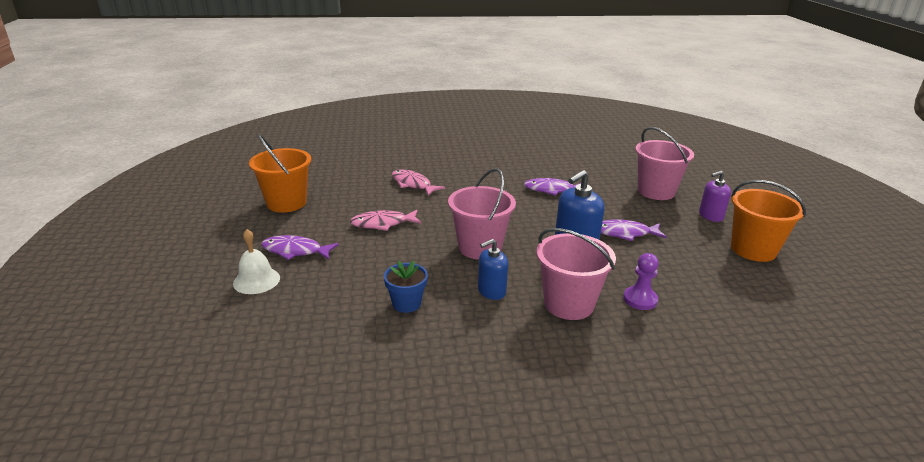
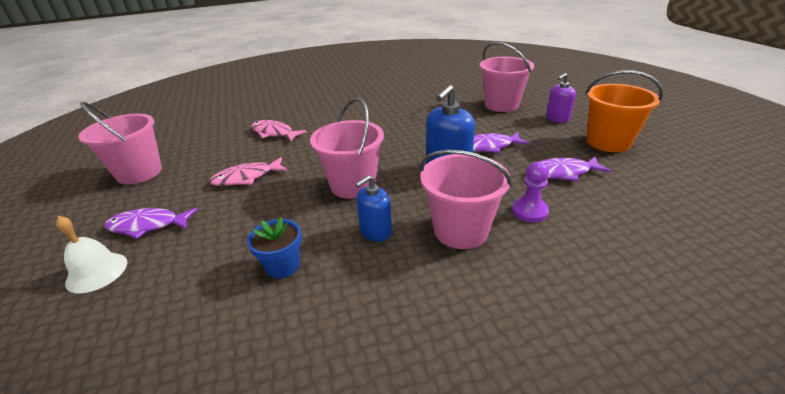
camera: 10 degrees left, 5 degrees up
(286, 203) = (139, 173): orange bucket -> pink bucket
(552, 190) = (409, 118): purple fish -> purple fish (563, 173)

